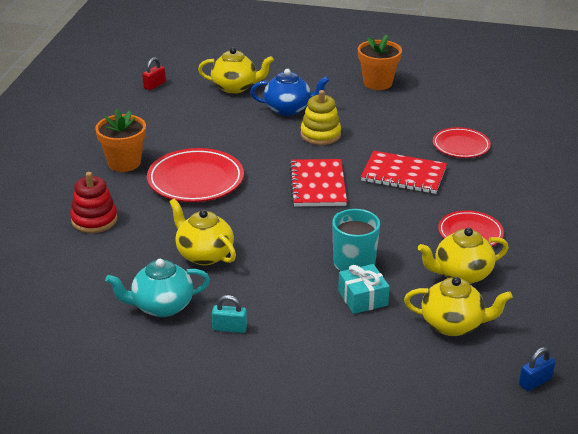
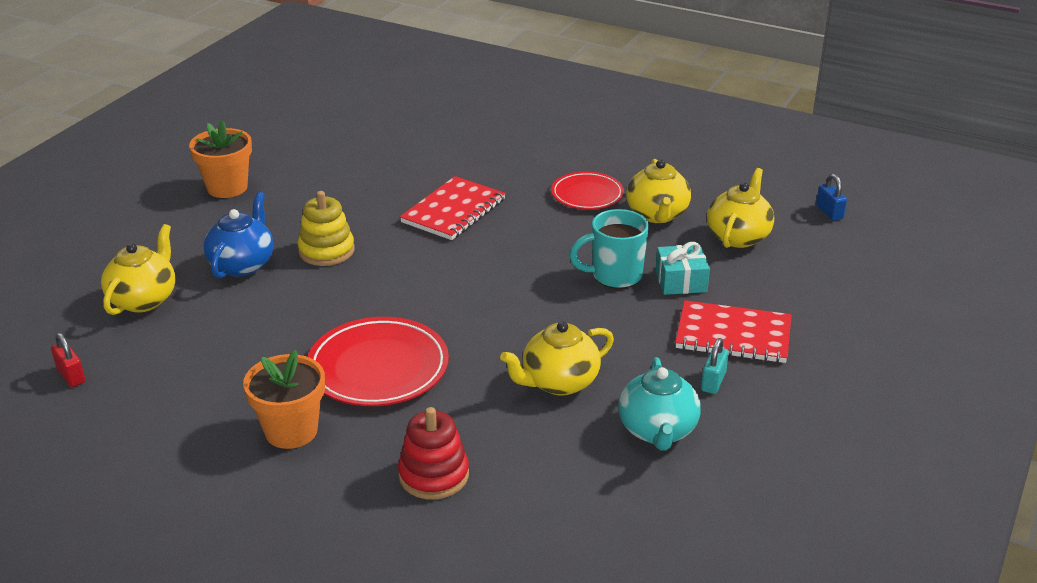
camera: 75 degrees left, 0 degrees up
(317, 185) = (443, 272): red notebook -> red notebook (733, 335)
(461, 146) = (414, 164): red plate -> none

